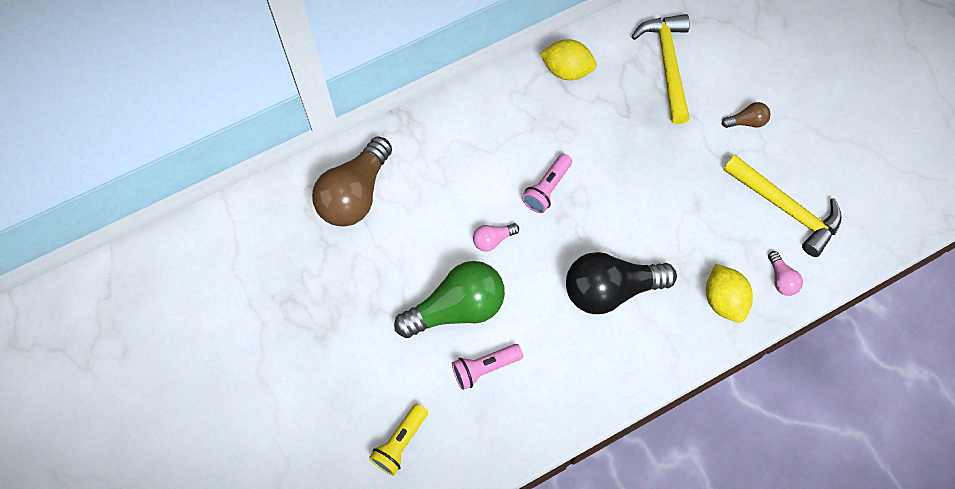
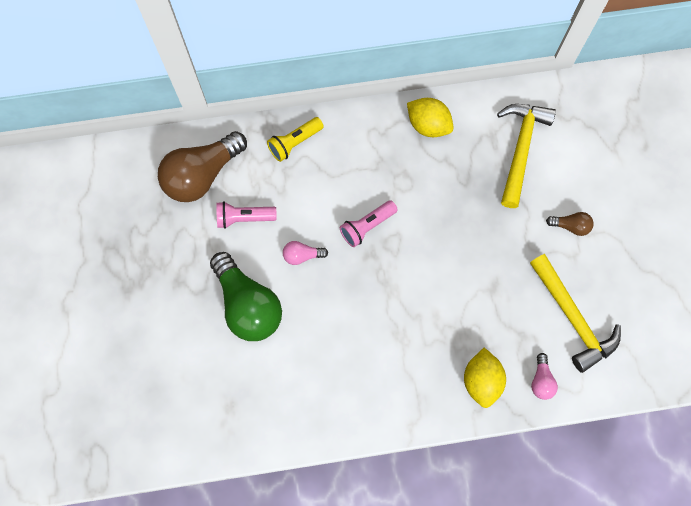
camera: 20 degrees right, 5 degrees up
(400, 442) = (155, 403): yellow flashlight -> yellow flashlight (295, 143)
(457, 308) = (248, 305): green light bulb -> green light bulb turned 60 degrees clockwise
(485, 368) = (250, 365): pink flashlight -> pink flashlight (244, 218)
(610, 289) = (385, 335): black light bulb -> none

